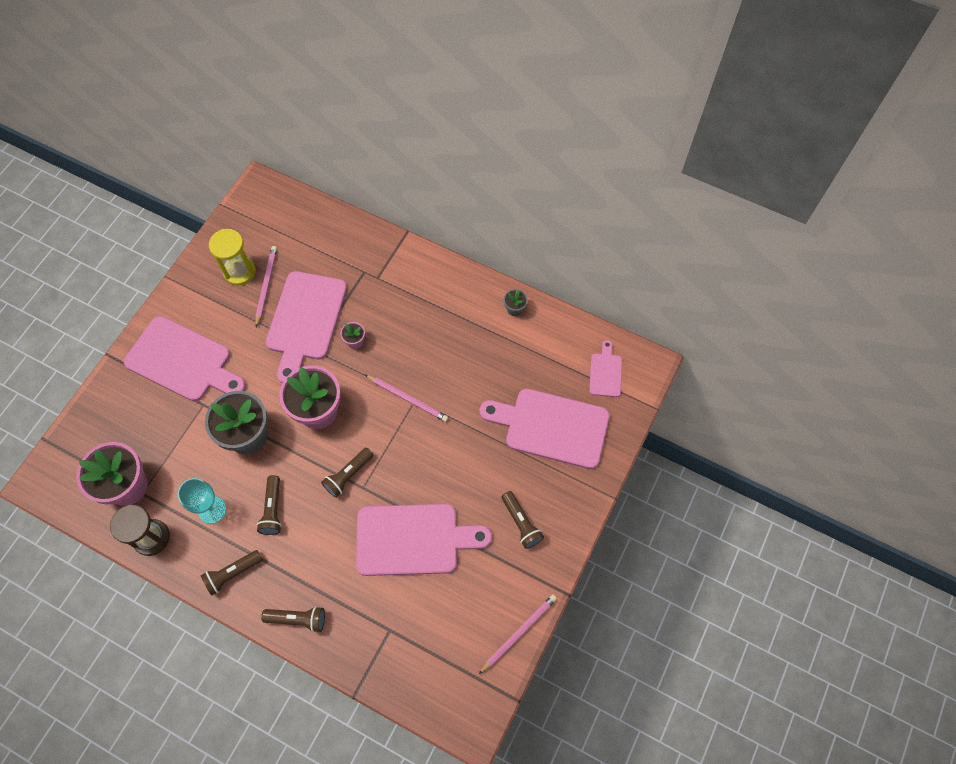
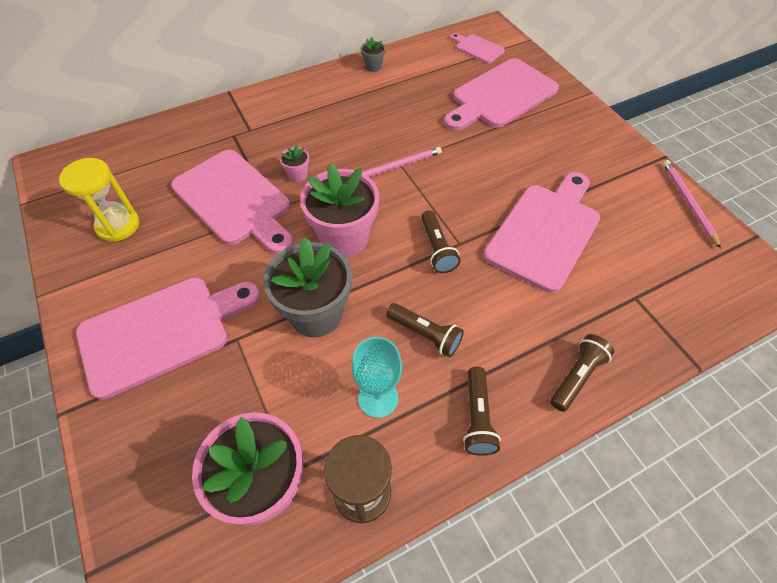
camera: 55 degrees left, 10 degrees down
(266, 285) = (160, 212): pink pencil -> none
(521, 523) = (578, 153): brown flashlight -> none

